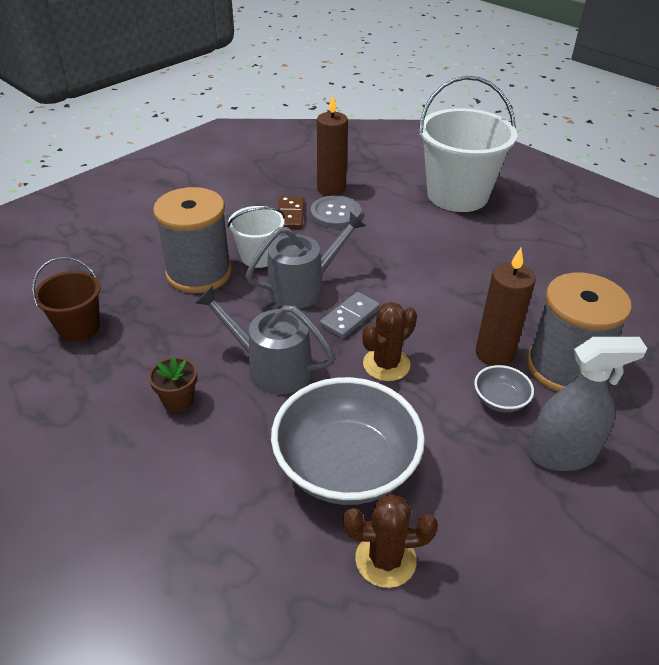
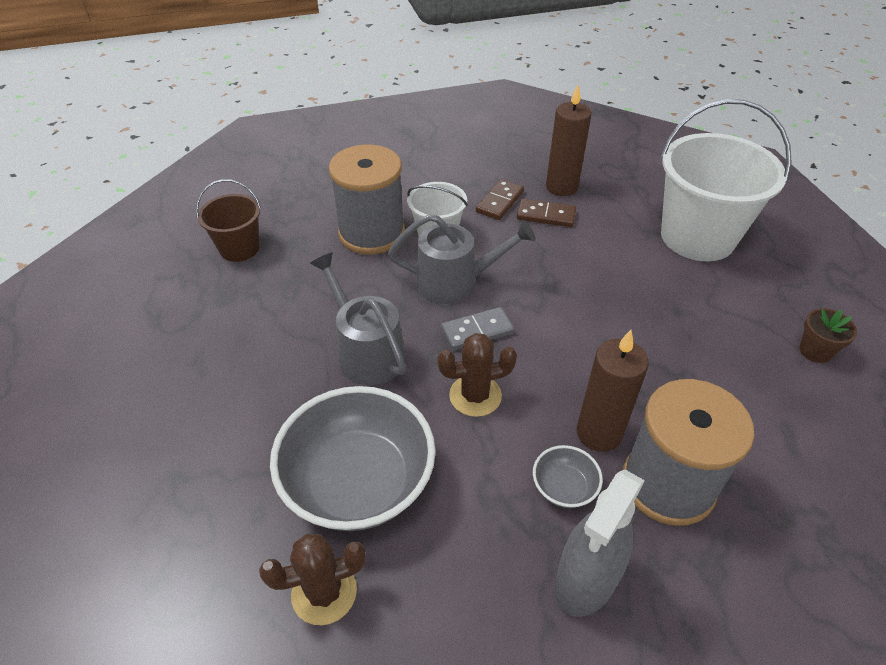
camera: 30 degrees right, 5 degrees up
(178, 400) = (266, 350): brown flower pot -> brown flower pot (815, 351)
(335, 214) = (546, 215): grey button -> brown domino
(385, 559) = (324, 592): brown cactus -> brown cactus turned 45 degrees counterclockwise
(561, 454) = (586, 579): grey spray bottle -> grey spray bottle turned 105 degrees clockwise

